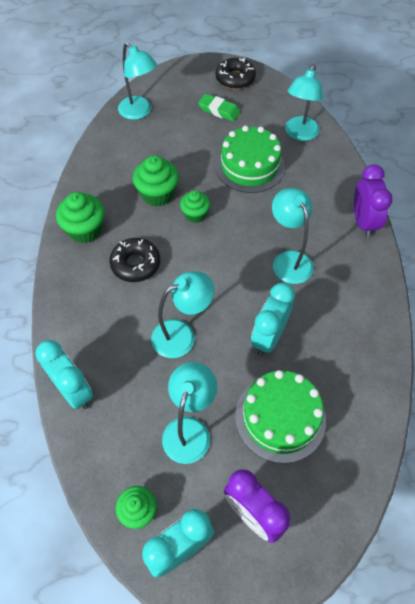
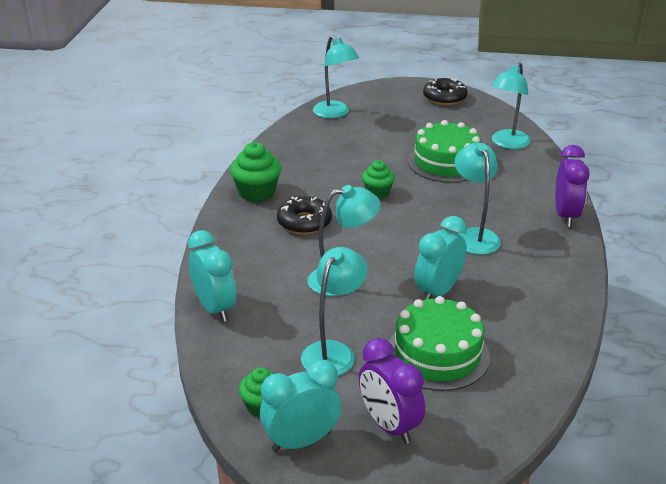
camera: 10 degrees right, 25 degrees down
(157, 194) = (340, 174): green cupcake -> none
(219, 110) = (421, 119): green eraser -> none

